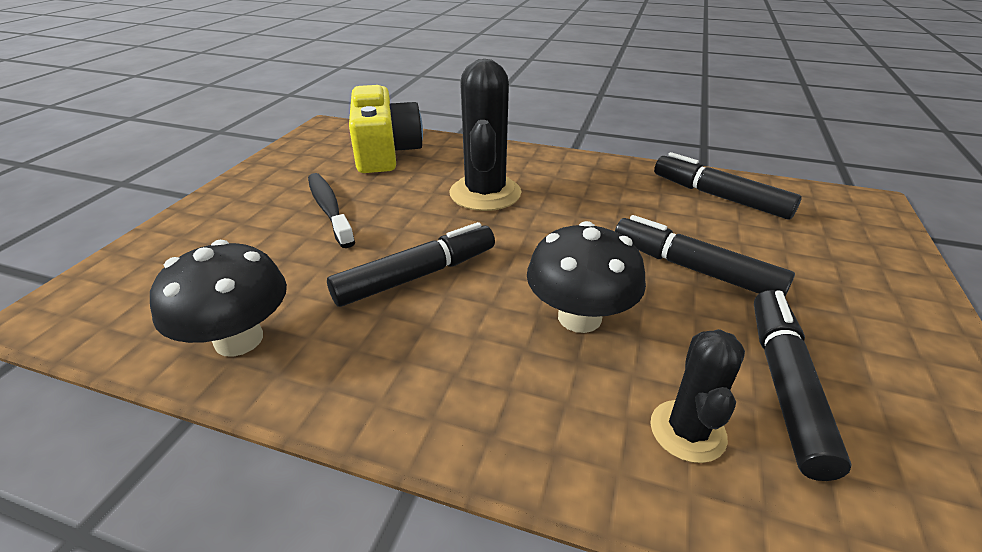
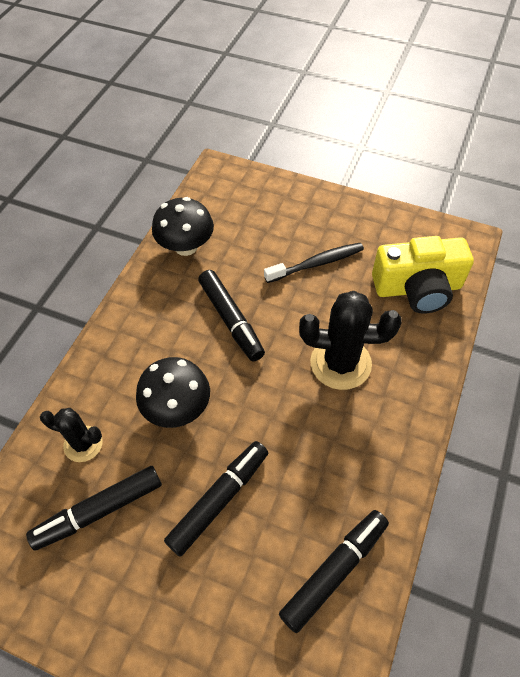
camera: 95 degrees right, 20 degrees up
(784, 386) = (99, 511): black marker -> black marker turned 135 degrees clockwise

